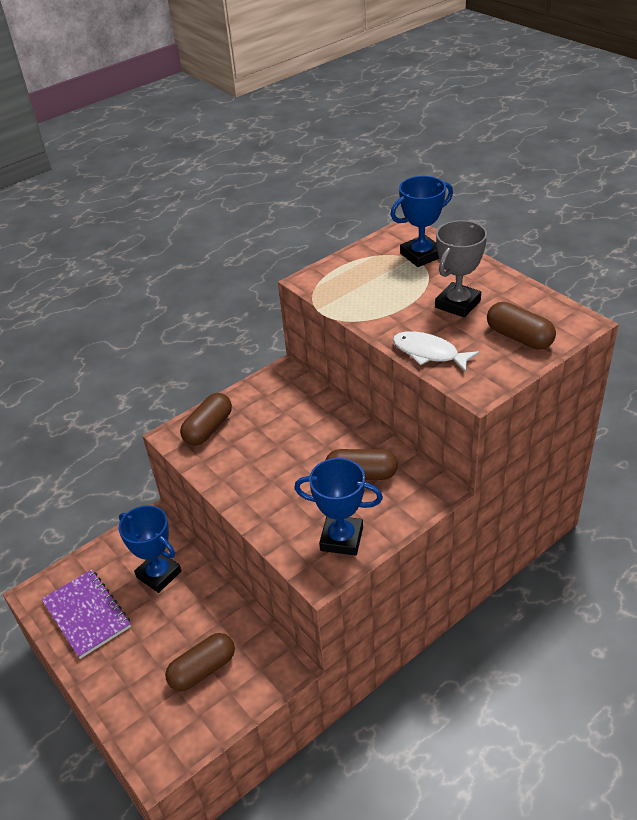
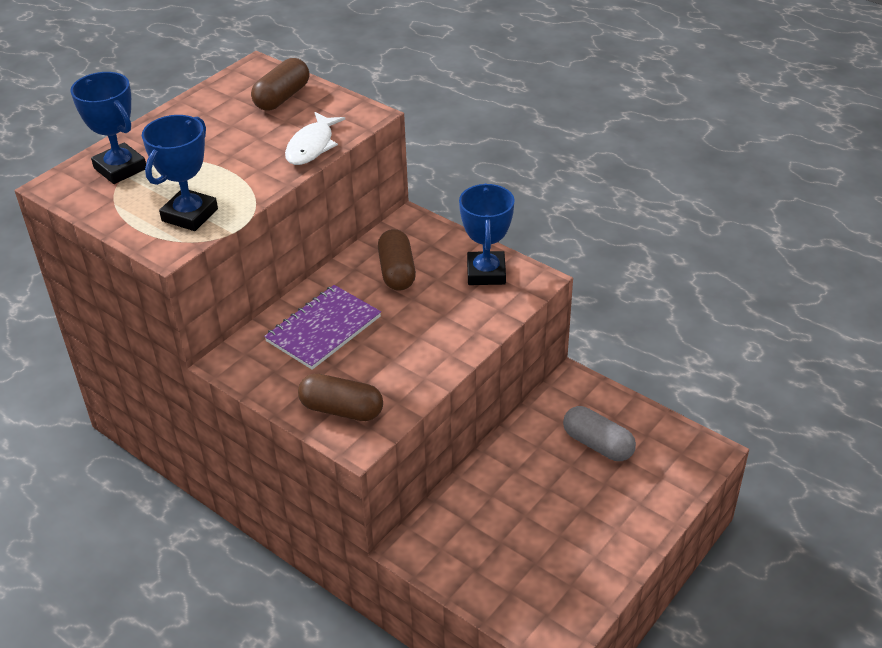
camera: 105 degrees left, 0 degrees up
(86, 615) = (566, 572): purple notebook -> purple notebook (323, 329)
(159, 574) = (490, 518): blue trophy -> blue trophy (190, 215)
(203, 670) = (597, 444): brown capsule -> grey capsule
(457, 304) = (224, 136): grey trophy -> none

